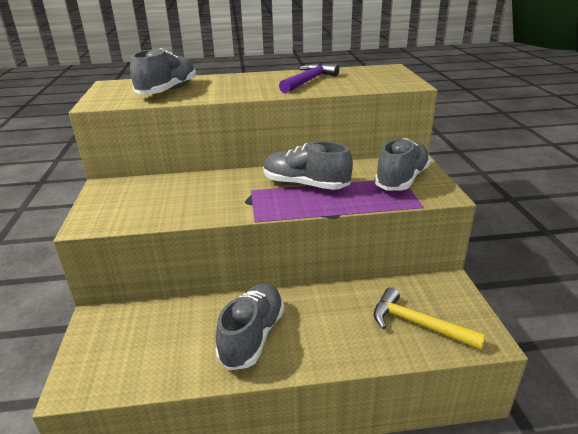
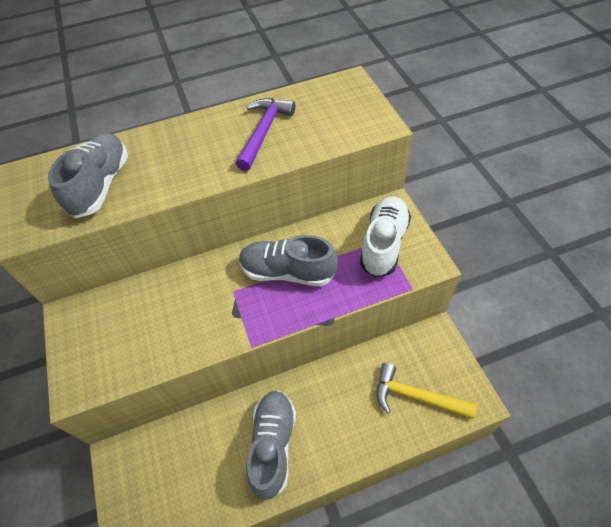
camera: 10 degrees left, 25 degrees up
(401, 180) = (384, 244): grey shoe -> white shoe

